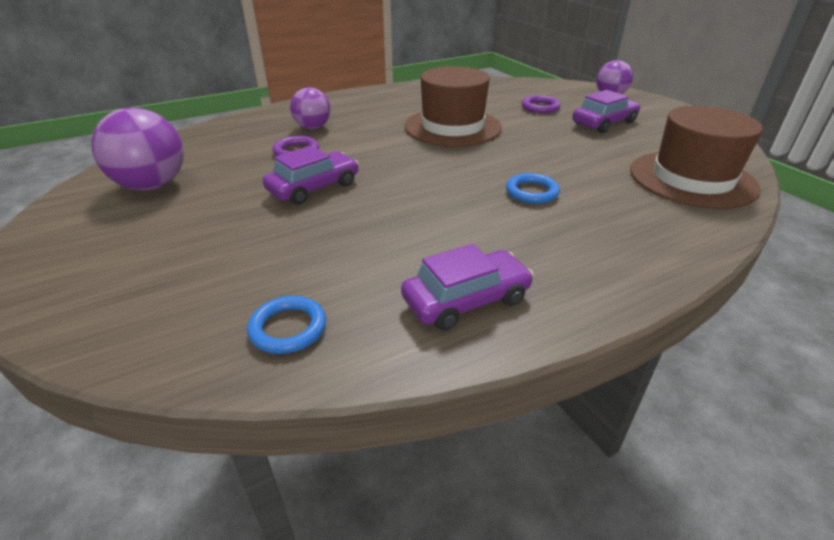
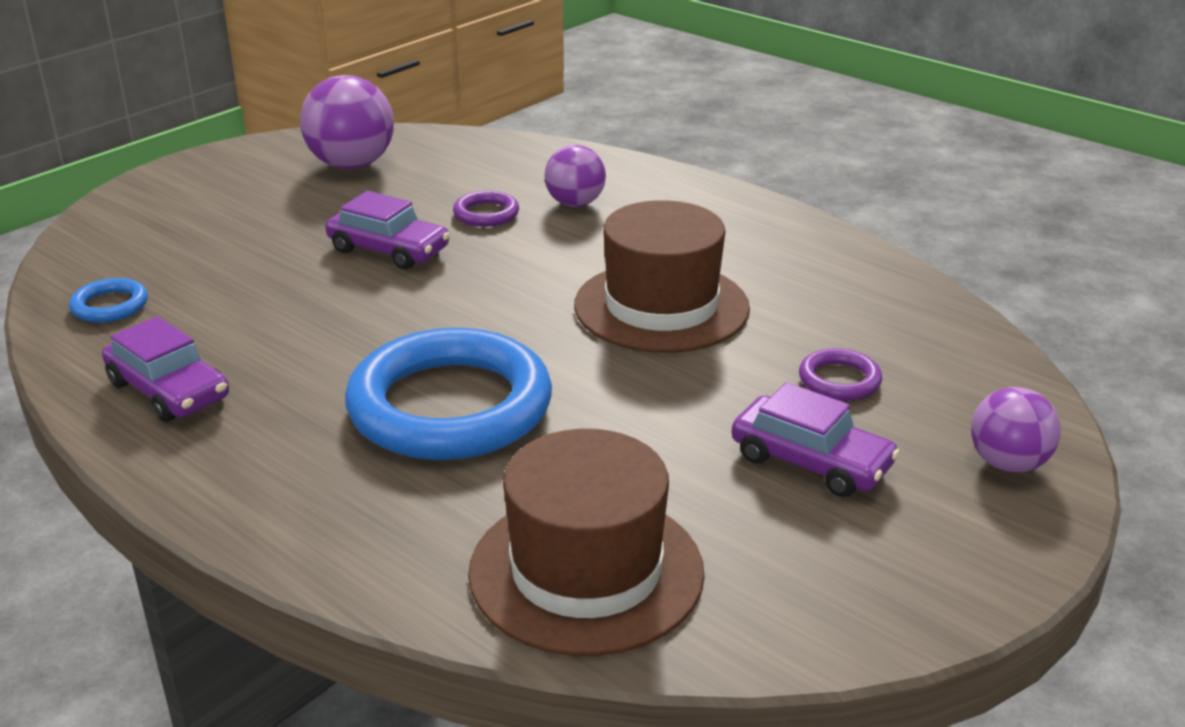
camera: 70 degrees right, 5 degrees down
(531, 192) = (450, 406): blue ring -> blue ring, size x2.41

